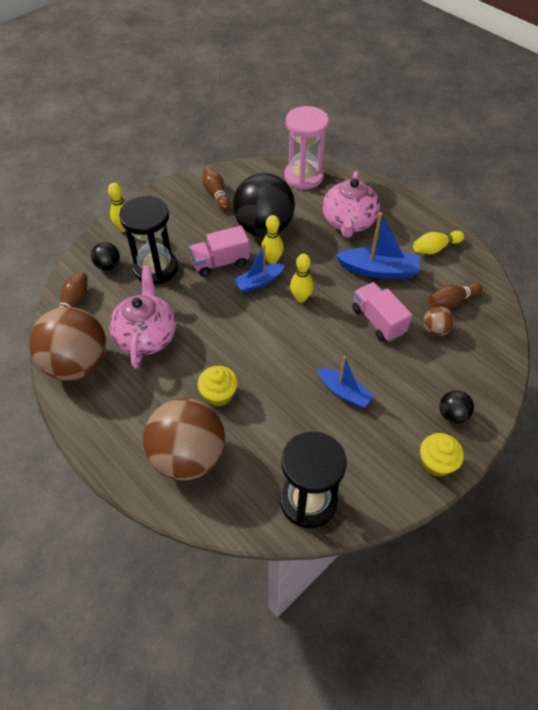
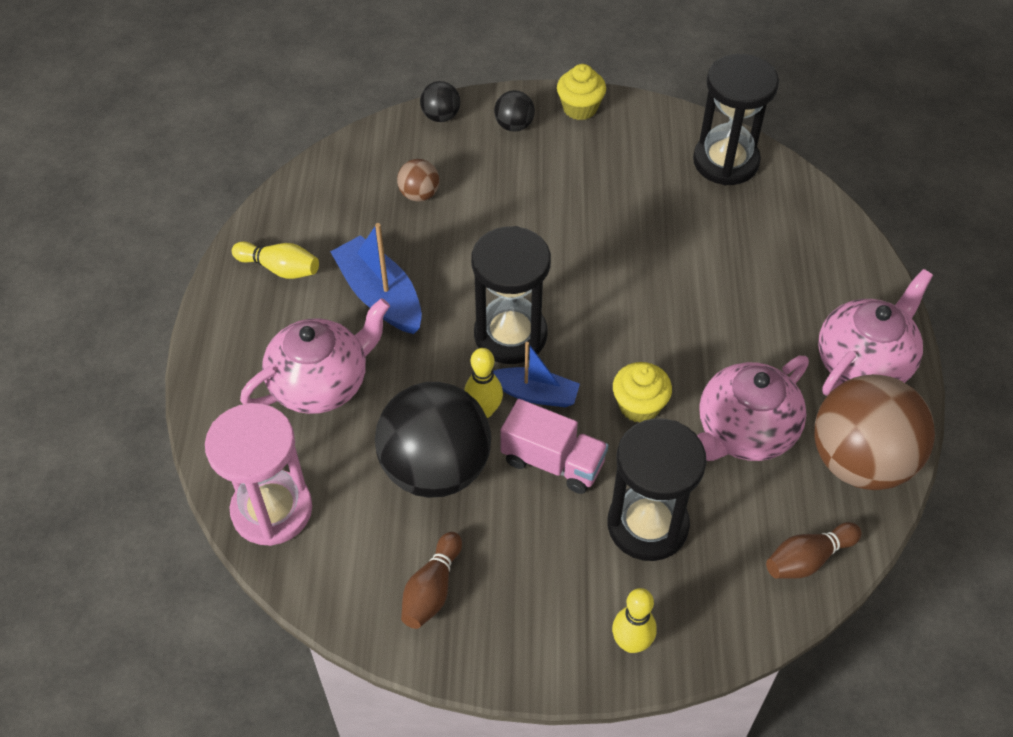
camera: 135 degrees left, 0 degrees up
(108, 265) = (711, 587): black ball -> black ball (441, 116)
(111, 420) = (863, 363): none -> pink teapot
(188, 456) = (806, 270): brown ball -> none
(219, 394) = (720, 303): yellow cupcake -> yellow cupcake (639, 405)
(301, 298) = (510, 335): yellow bowling pin -> black hourglass
(344, 392) = (588, 212): blue boat -> none
(378, 321) = (462, 246): pink truck -> none
(451, 301) = (359, 205): brown bowling pin -> none

